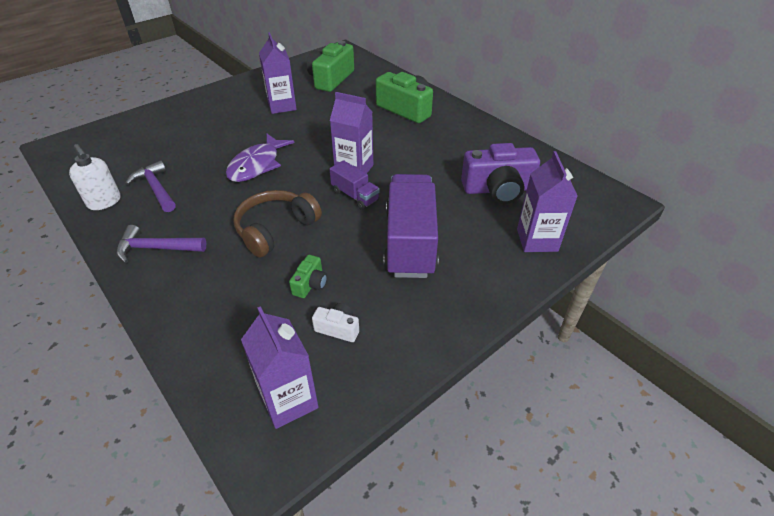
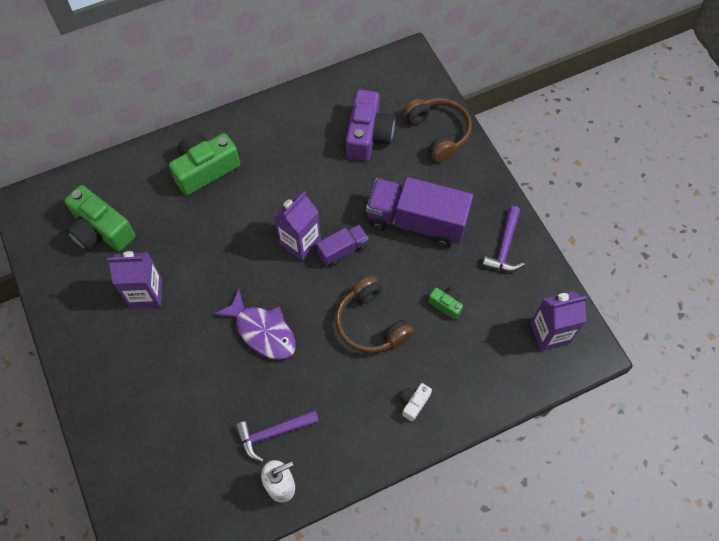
camera: 75 degrees left, 20 degrees up
(156, 248) = (370, 428): purple hammer -> purple hammer (504, 247)
(338, 328) = (495, 292): white camera -> white camera (413, 403)
(537, 240) = (438, 133): purple carton -> brown headphones

